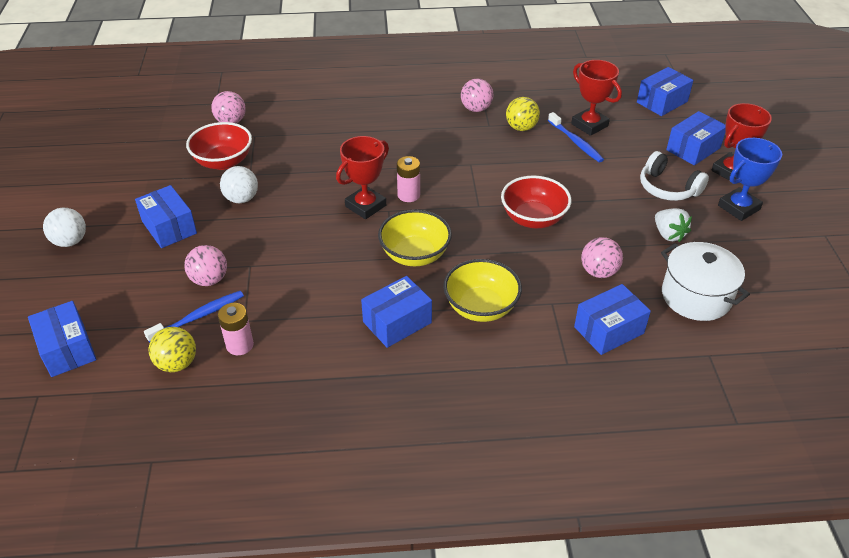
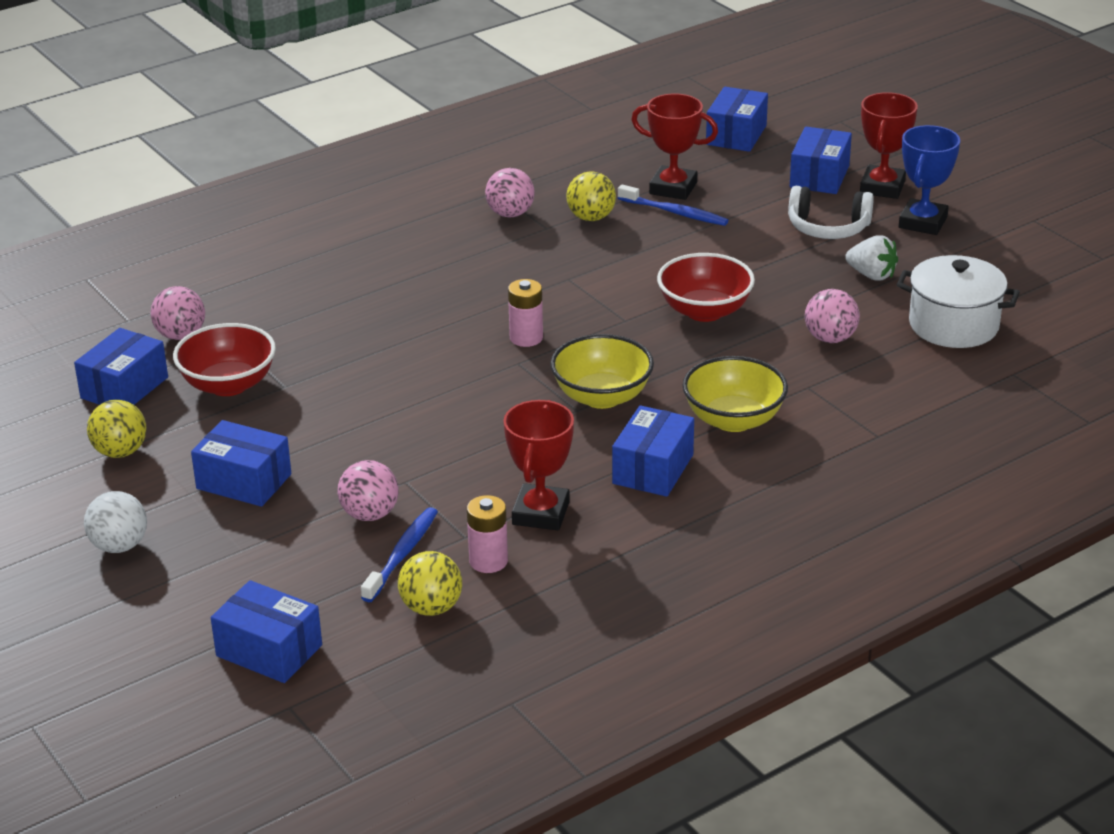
camera: 30 degrees left, 10 degrees down
(131, 182) = (120, 452): none -> yellow ball
(241, 199) = (307, 416): white ball -> none
(365, 206) = (483, 368): red trophy -> red trophy (540, 513)
(609, 330) = (892, 389): blue box -> blue box (124, 388)

